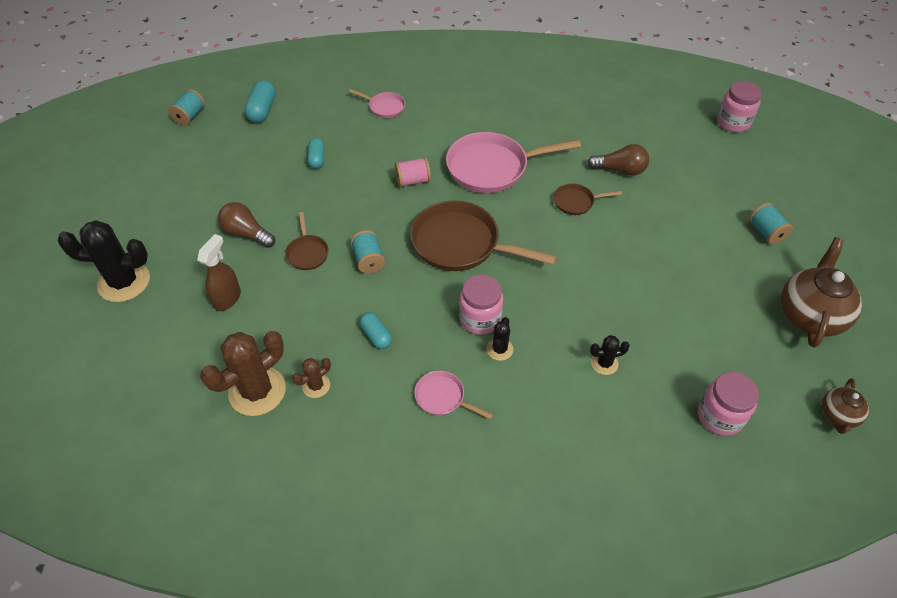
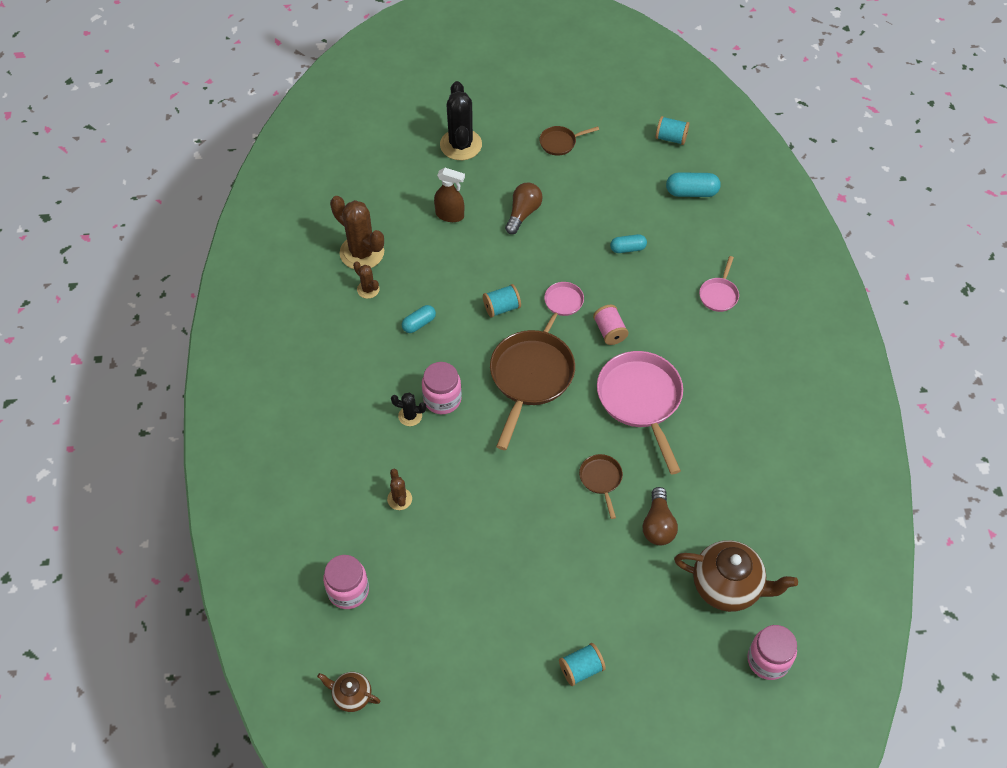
camera: 85 degrees right, 5 degrees up
(307, 253) = (505, 261): brown pan -> brown pan (560, 142)
(443, 397) = (360, 377): pink pan -> pink pan (562, 304)
(604, 363) = (399, 499): black cactus -> brown cactus
(809, 315) = (468, 693): brown teapot -> brown teapot (728, 586)

